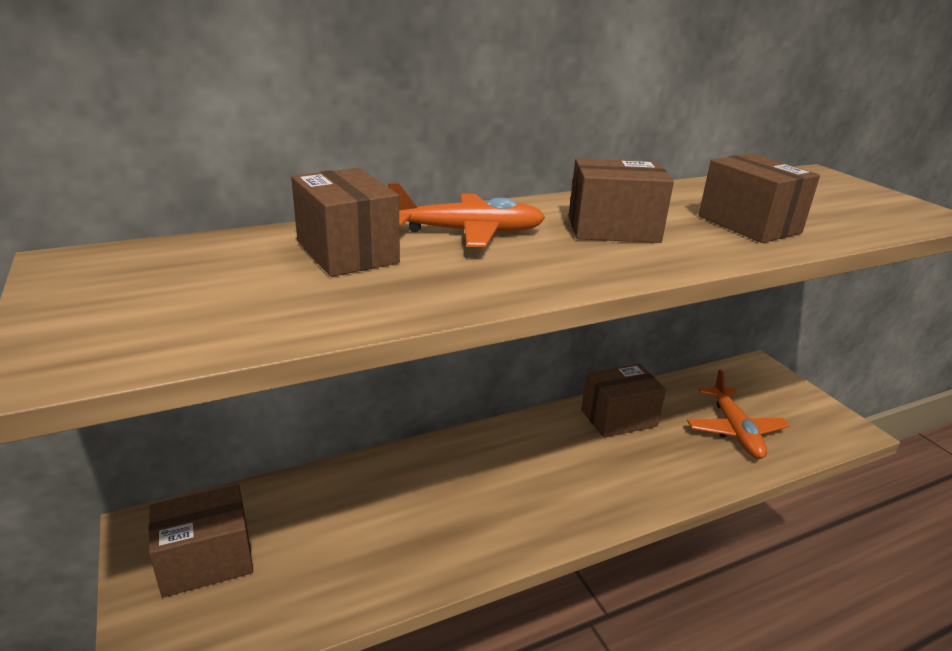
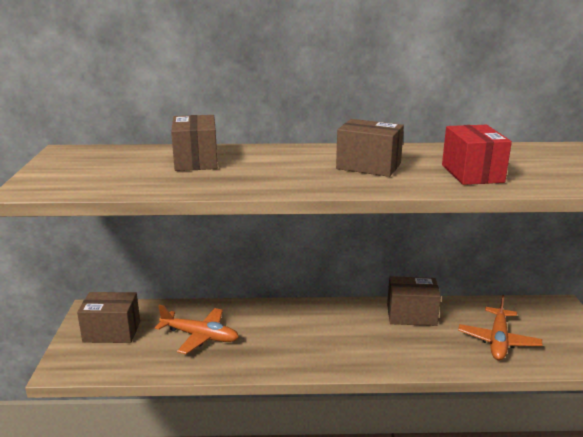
camera: 25 degrees right, 5 degrees down
(468, 232) = (274, 158): orange plane -> orange plane (199, 336)
(749, 224) = (472, 173): brown box -> red box

